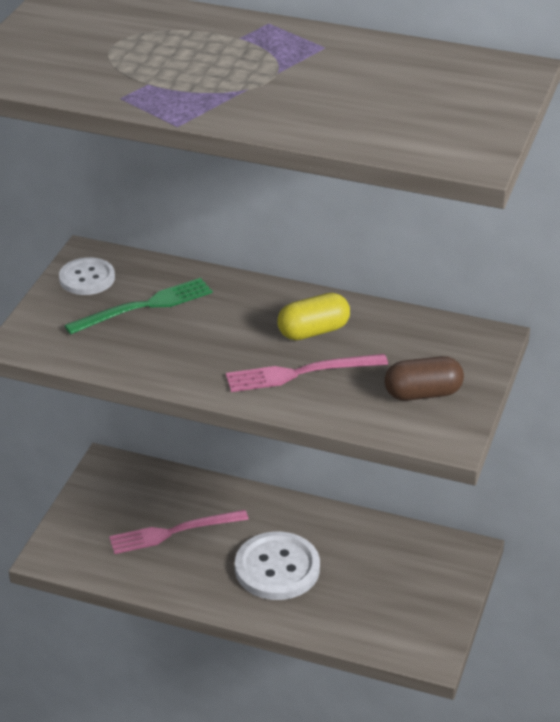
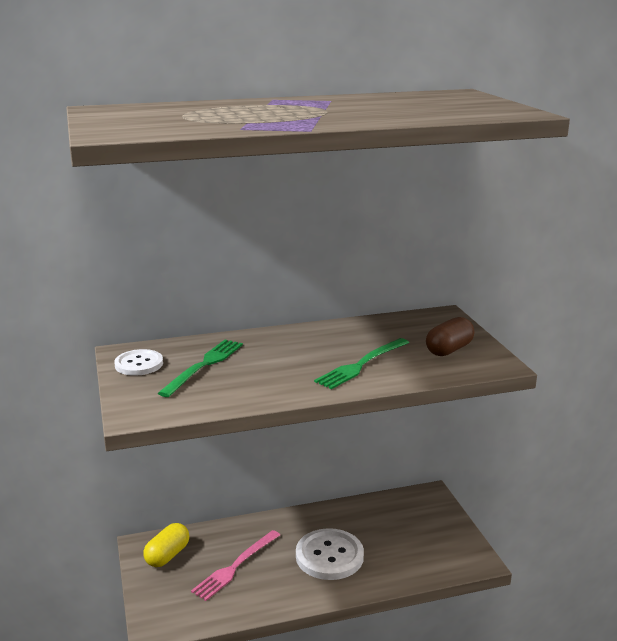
camera: 35 degrees left, 15 degrees down
(301, 373) = (361, 364): pink fork -> green fork
(313, 331) = (337, 343): yellow capsule -> yellow capsule (167, 555)

